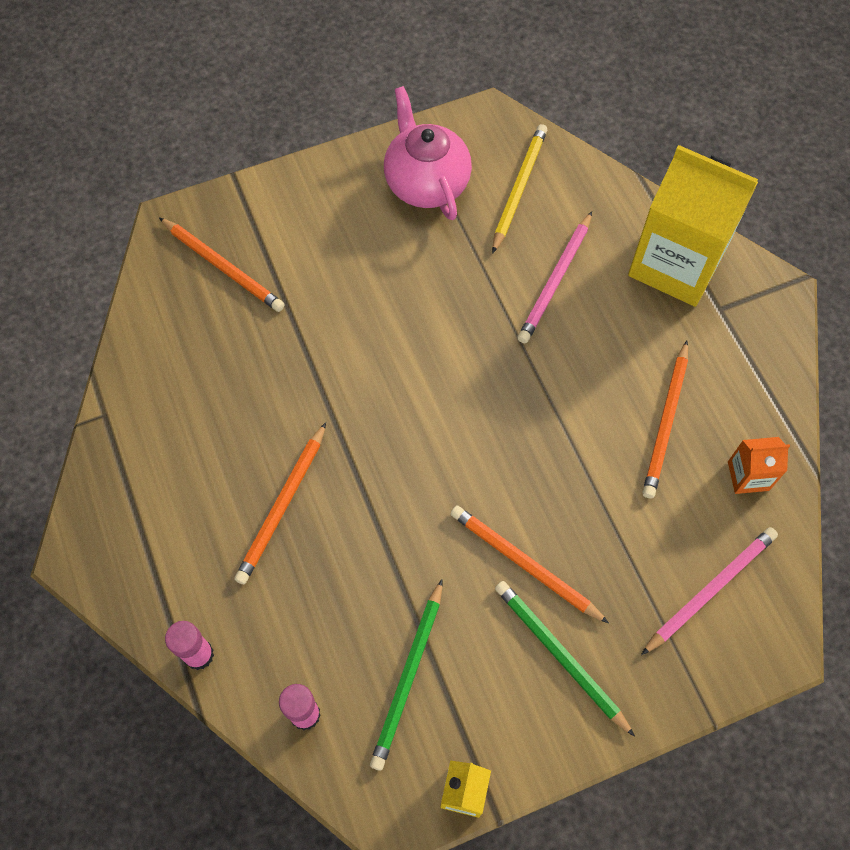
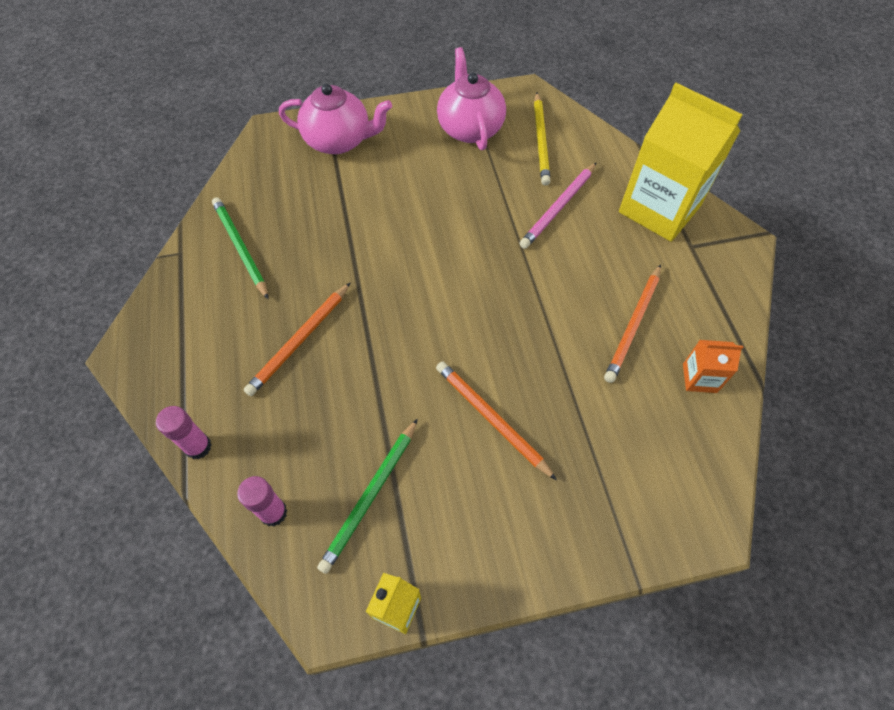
camera: 10 degrees right, 5 degrees down
(223, 267) = (301, 164): orange pencil -> none
(263, 226) = (339, 141): none -> pink teapot
(518, 188) = (541, 141): yellow pencil -> yellow pencil turned 150 degrees clockwise
(560, 656) = (508, 501): green pencil -> green pencil (240, 248)
(710, 589) = (653, 467): pink pencil -> none

